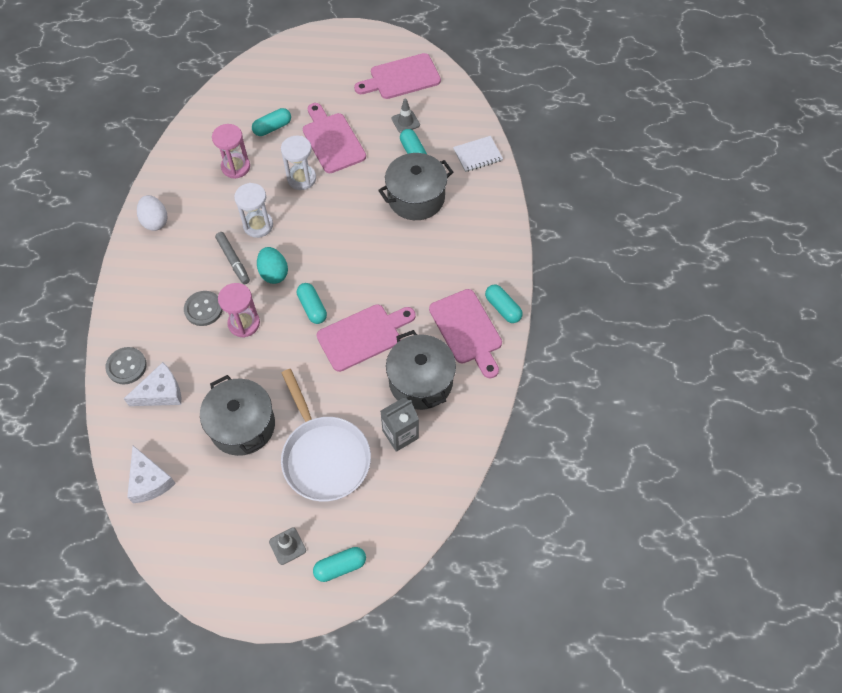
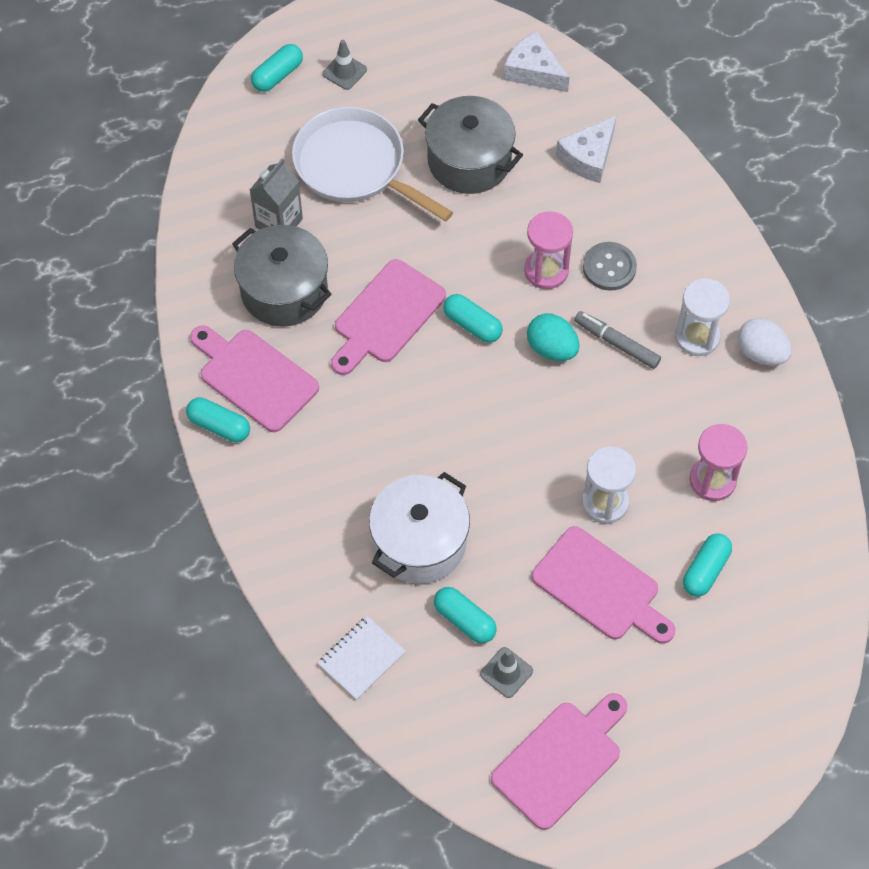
camera: 155 degrees right, 0 degrees up
(126, 366) = (650, 168): grey button -> none
(258, 225) = (618, 405): white hourglass -> white hourglass (697, 337)
(416, 198) = (419, 542): grey pot -> white pot

